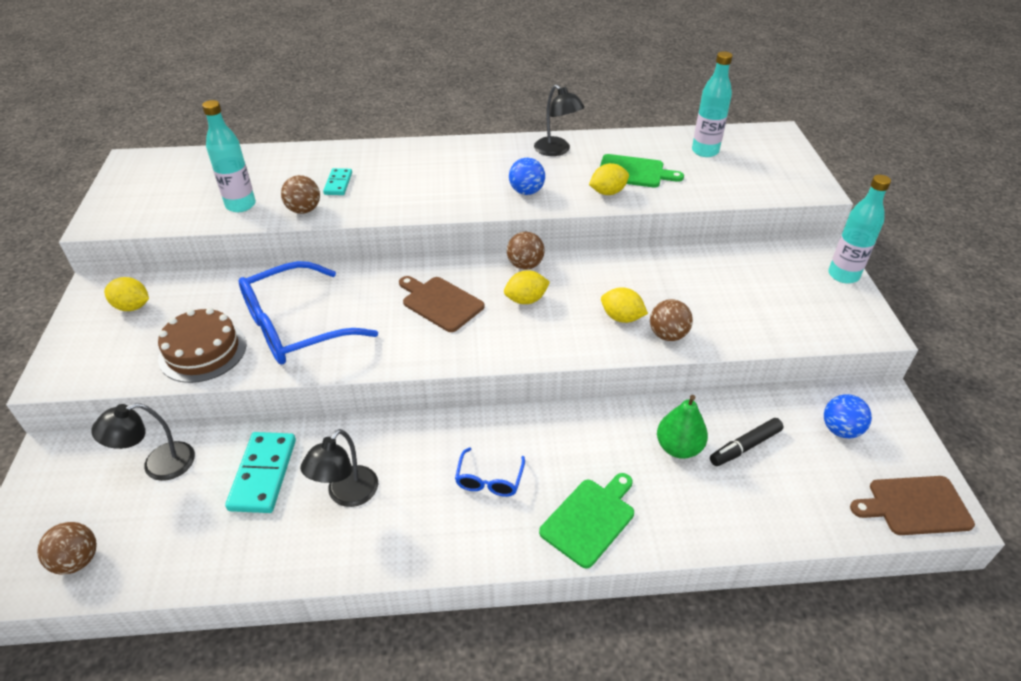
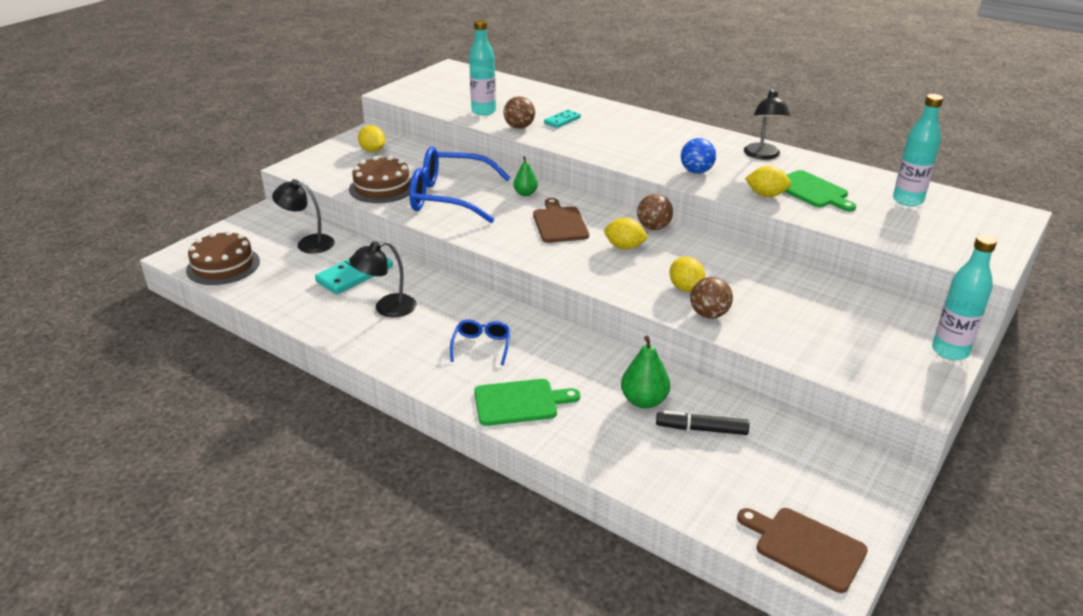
camera: 40 degrees right, 10 degrees down
(77, 560) = (223, 265): brown ball -> brown cake
(368, 283) = (525, 193): none -> green pear
(489, 480) = (481, 346): blue glasses -> blue glasses turned 135 degrees clockwise
(840, 430) = (809, 465): blue ball -> none

